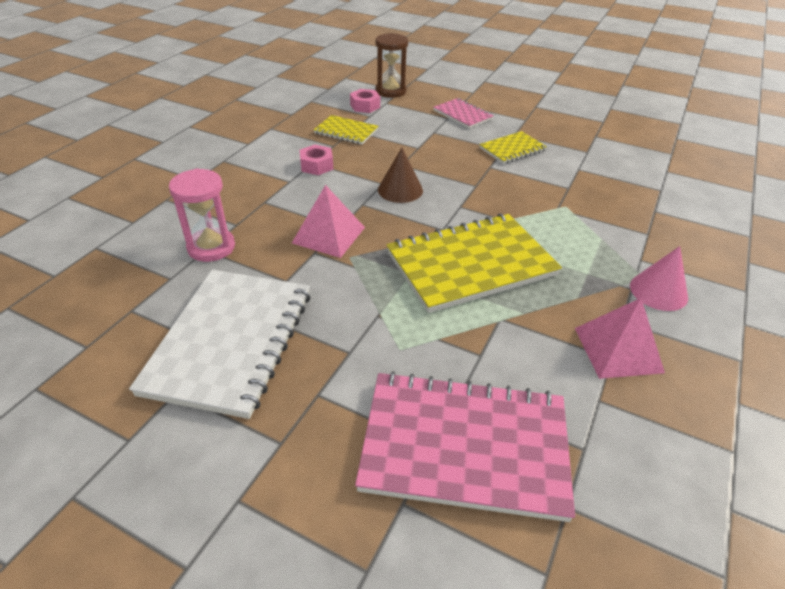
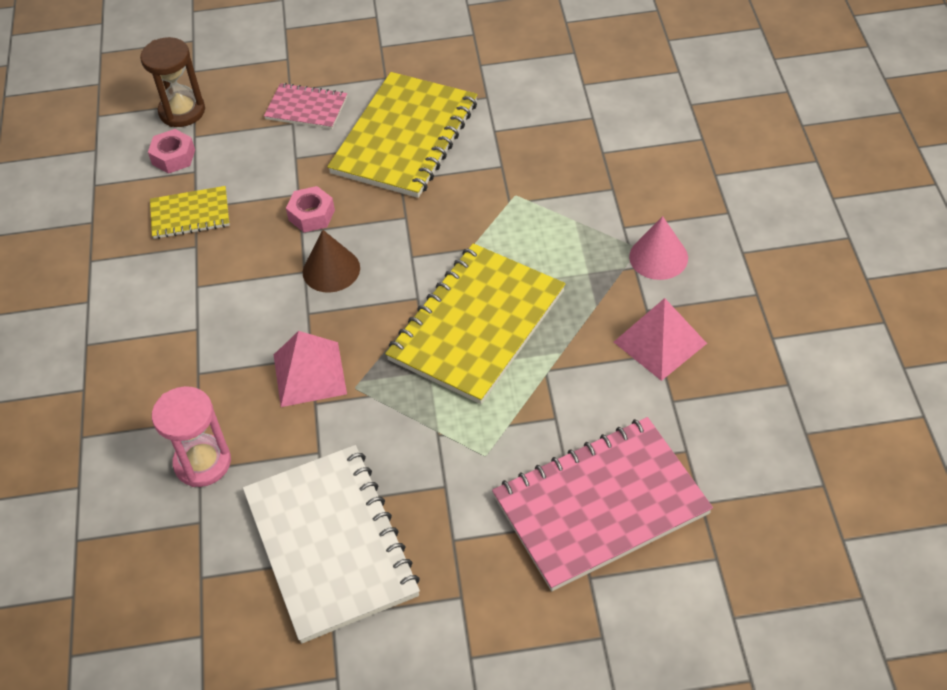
camera: 30 degrees left, 10 degrees up
(316, 165) = (206, 288): pink nut -> pink nut (311, 215)
(512, 149) = (404, 138): yellow notebook -> yellow notebook, size x1.97

